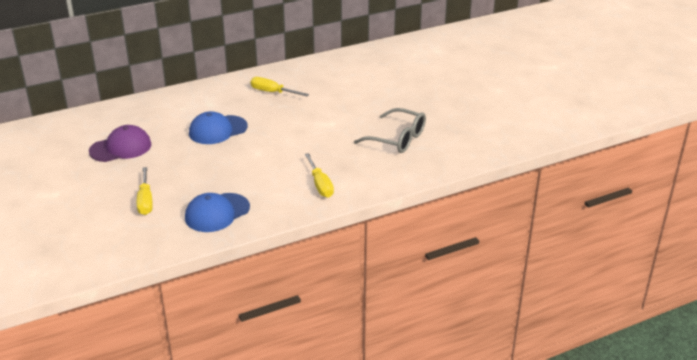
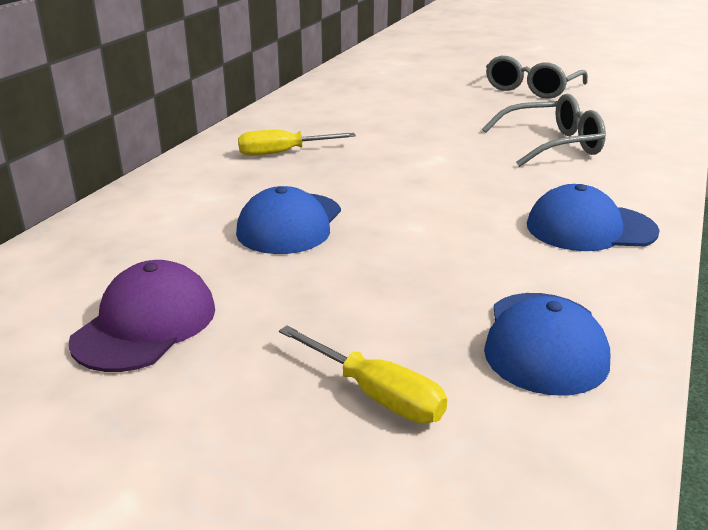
camera: 40 degrees left, 5 degrees down
(320, 185) = (590, 228): yellow screwdriver -> blue cap
(469, 99) = (532, 89): none -> grey glasses

